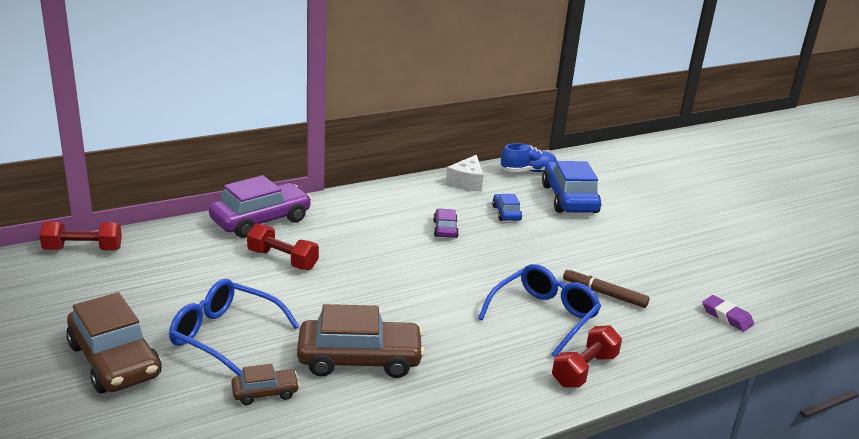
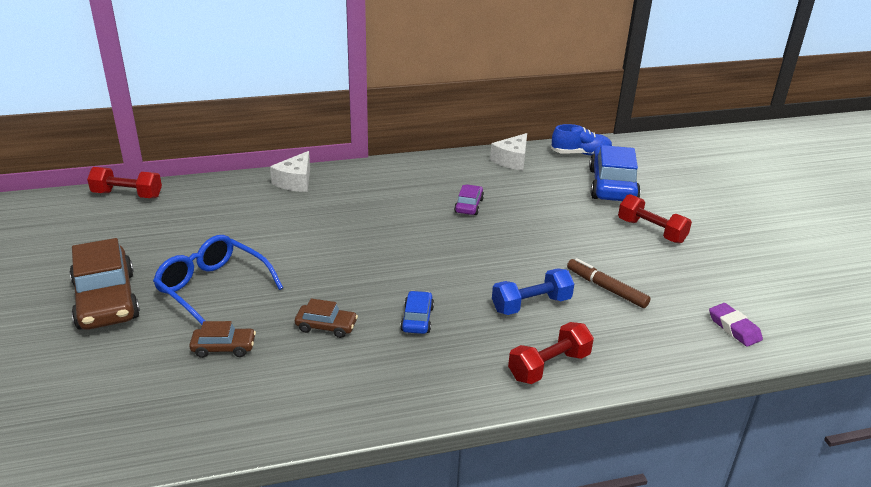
camera: 15 degrees right, 5 degrees up
(261, 220) = (295, 182): purple car -> white cheese
(282, 260) = (298, 221): red dumbbell -> red dumbbell (651, 231)
(359, 359) = (326, 326): brown car -> brown car, size x0.49
(506, 213) = (538, 195): blue car -> blue car (417, 319)
(544, 316) = (531, 305): blue glasses -> blue dumbbell

